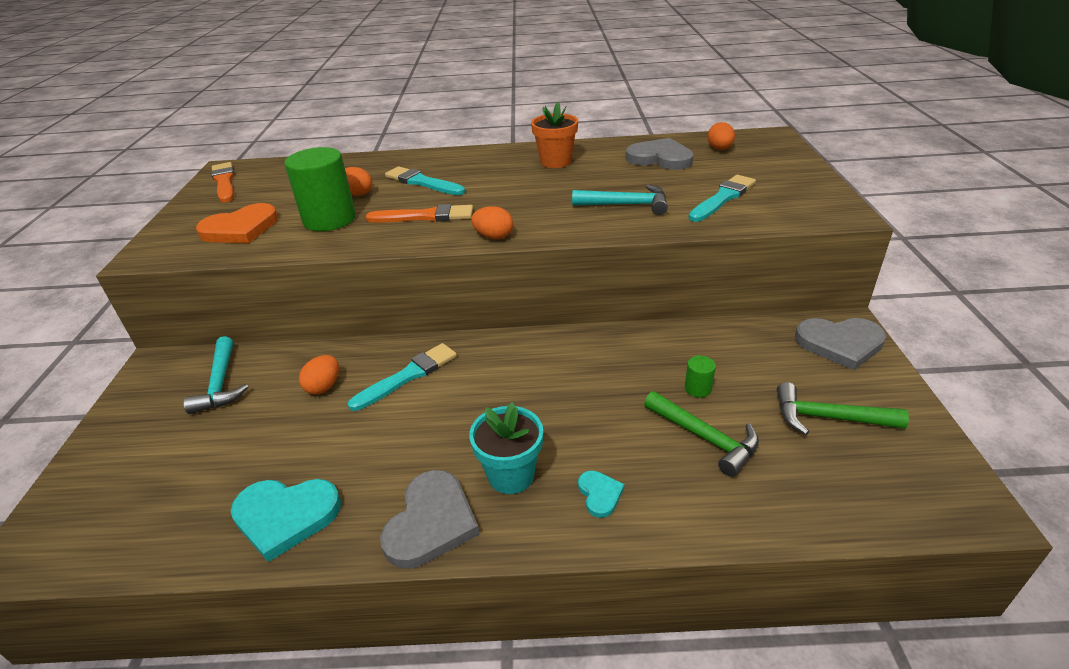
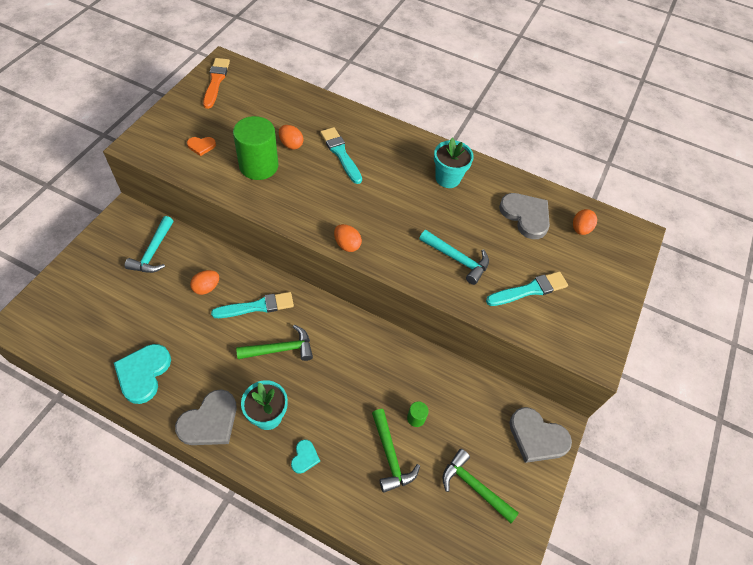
camera: 20 degrees right, 20 degrees up
(240, 229) = (201, 146): orange heart -> orange heart, size x0.51
(286, 516) = (143, 373): turquoise heart -> turquoise heart turned 75 degrees clockwise
(425, 216) = (318, 197): orange brush -> none
(472, 401) = (280, 349): none -> green hammer
(556, 162) = (447, 178): orange flower pot -> turquoise flower pot

